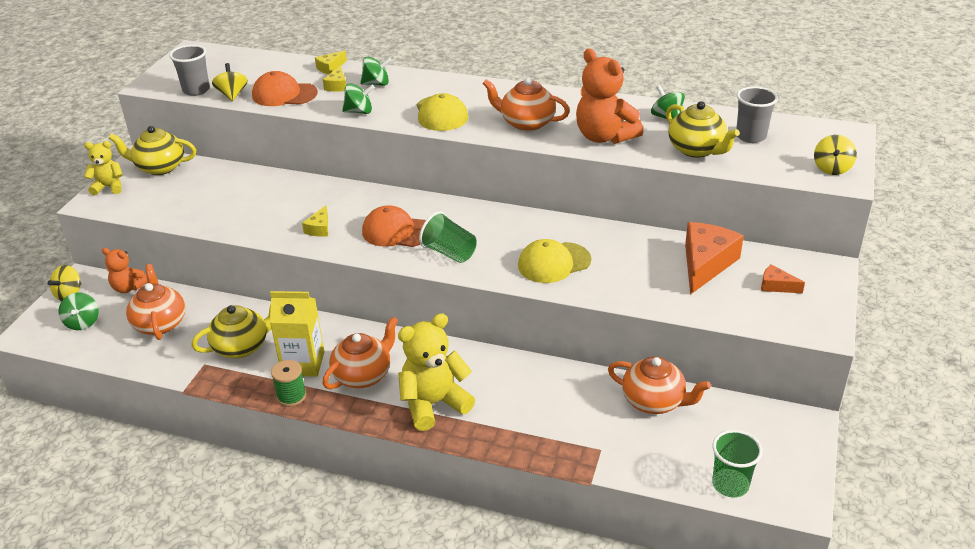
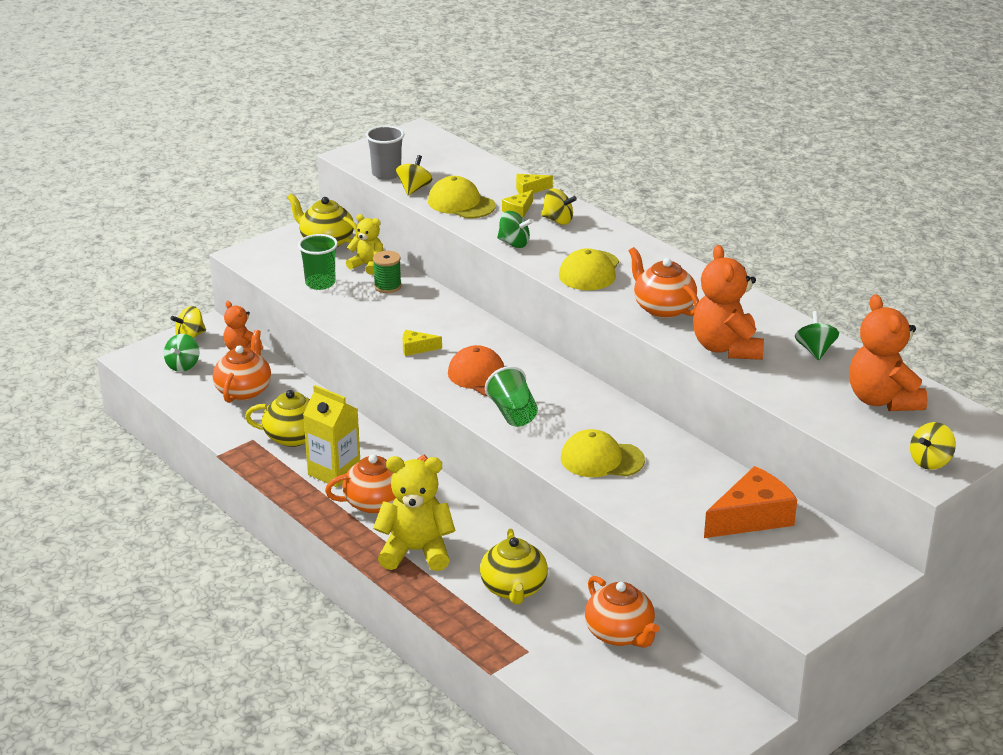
camera: 30 degrees right, 5 degrees down
(109, 187) = (268, 245): yellow teddy bear -> yellow teddy bear (367, 265)
(284, 94) = (461, 203): orange cap -> yellow cap
(291, 396) = (301, 495): green spool -> green spool (387, 286)
(319, 228) = (416, 348): yellow cheese -> yellow cheese turned 45 degrees clockwise
(376, 84) = (558, 220): green spinning top -> yellow spinning top
(697, 150) = (807, 393): yellow teapot -> yellow teapot (513, 589)
(730, 484) = (618, 730): green cup -> green cup (320, 283)
(751, 136) = (882, 400): grey cup -> orange teddy bear
(776, 286) = (801, 564): orange cheese -> none

